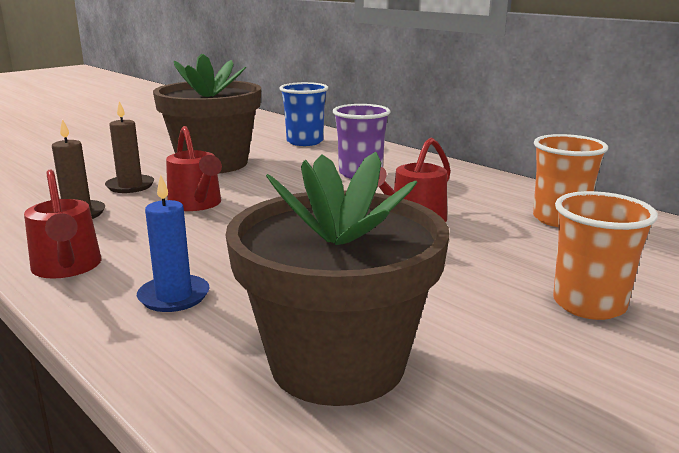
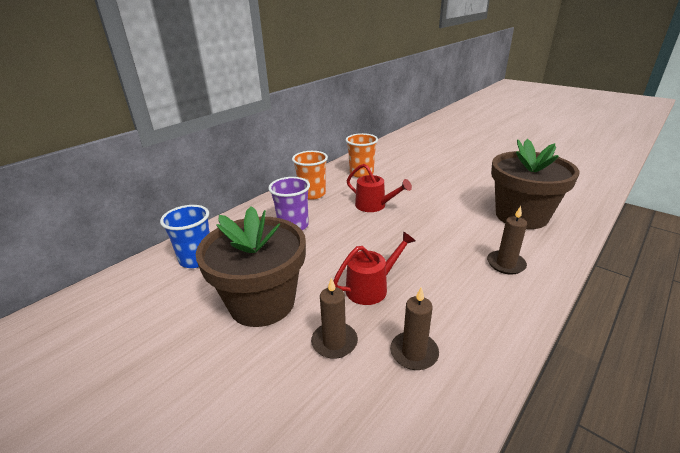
camera: 95 degrees left, 10 degrees up
(67, 268) = (504, 317): red watering can -> none
(174, 296) = (506, 264): blue candle -> brown candle
(589, 304) = (443, 174): orange cup -> orange cup (312, 194)

